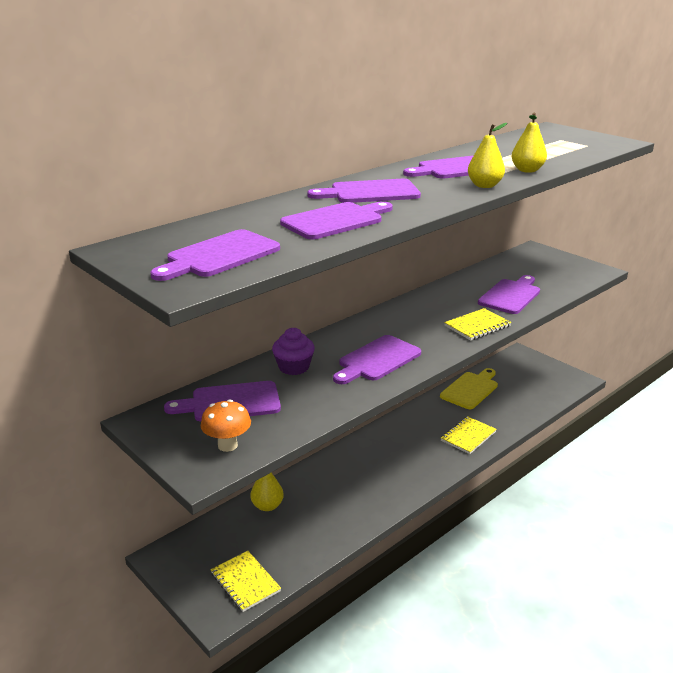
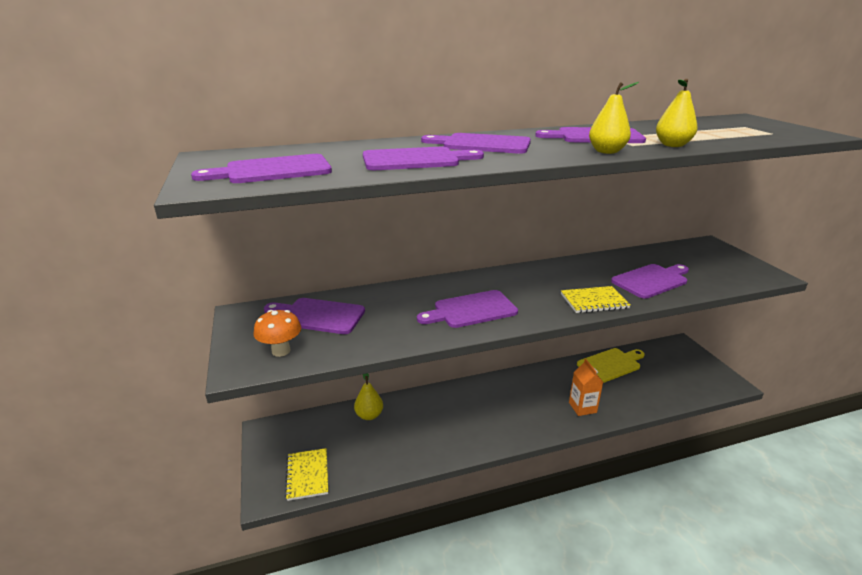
camera: 25 degrees right, 0 degrees up
(294, 367) = (394, 299): purple cupcake -> none
(468, 436) = (582, 407): yellow notebook -> orange carton

